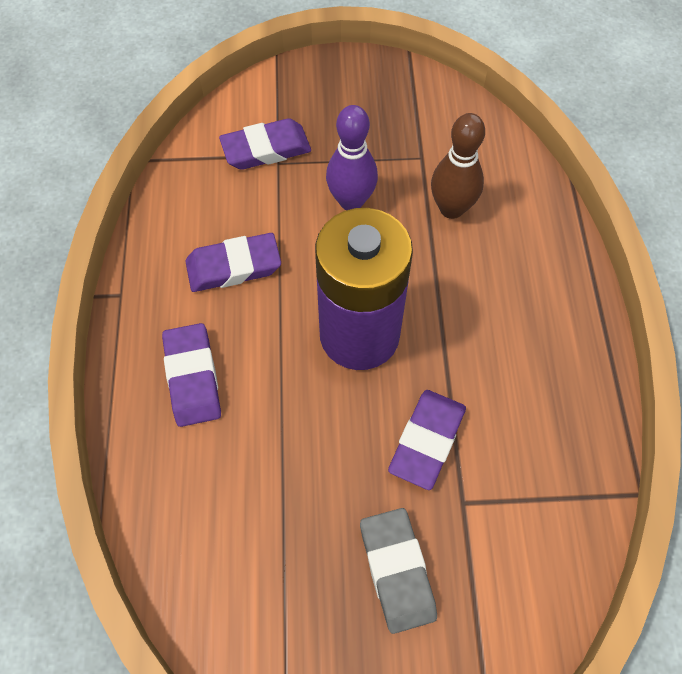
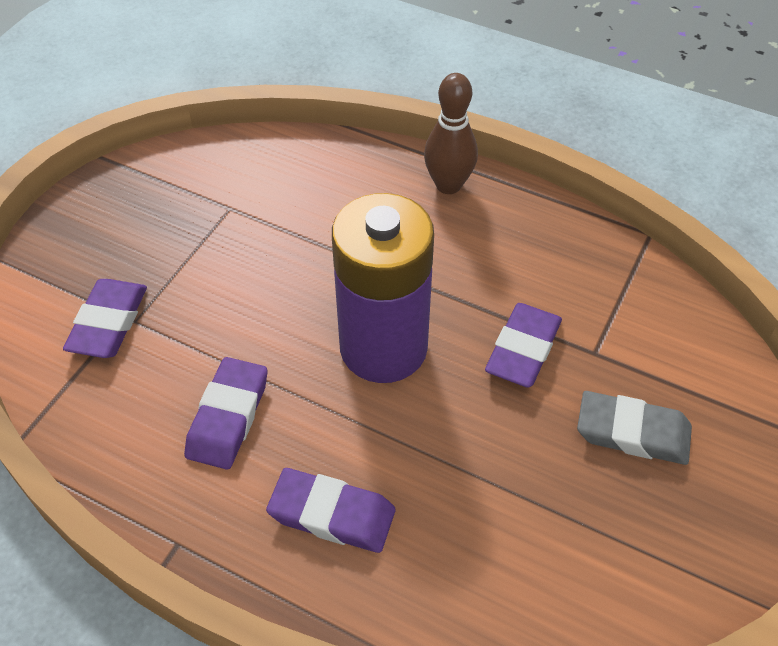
camera: 60 degrees left, 10 degrees down
(351, 201) = (232, 283): purple bowling pin -> none
(427, 441) = (523, 349): purple eraser -> purple eraser turned 60 degrees clockwise
(451, 208) = (303, 214): brown bowling pin -> brown bowling pin (448, 185)

